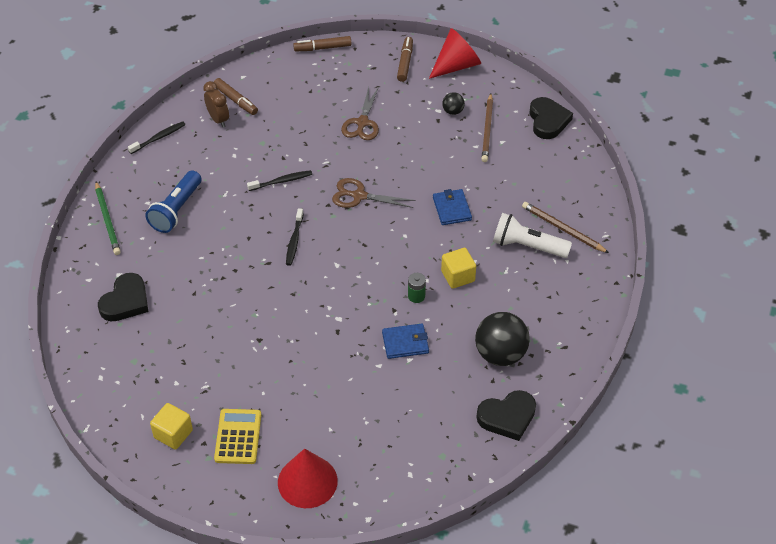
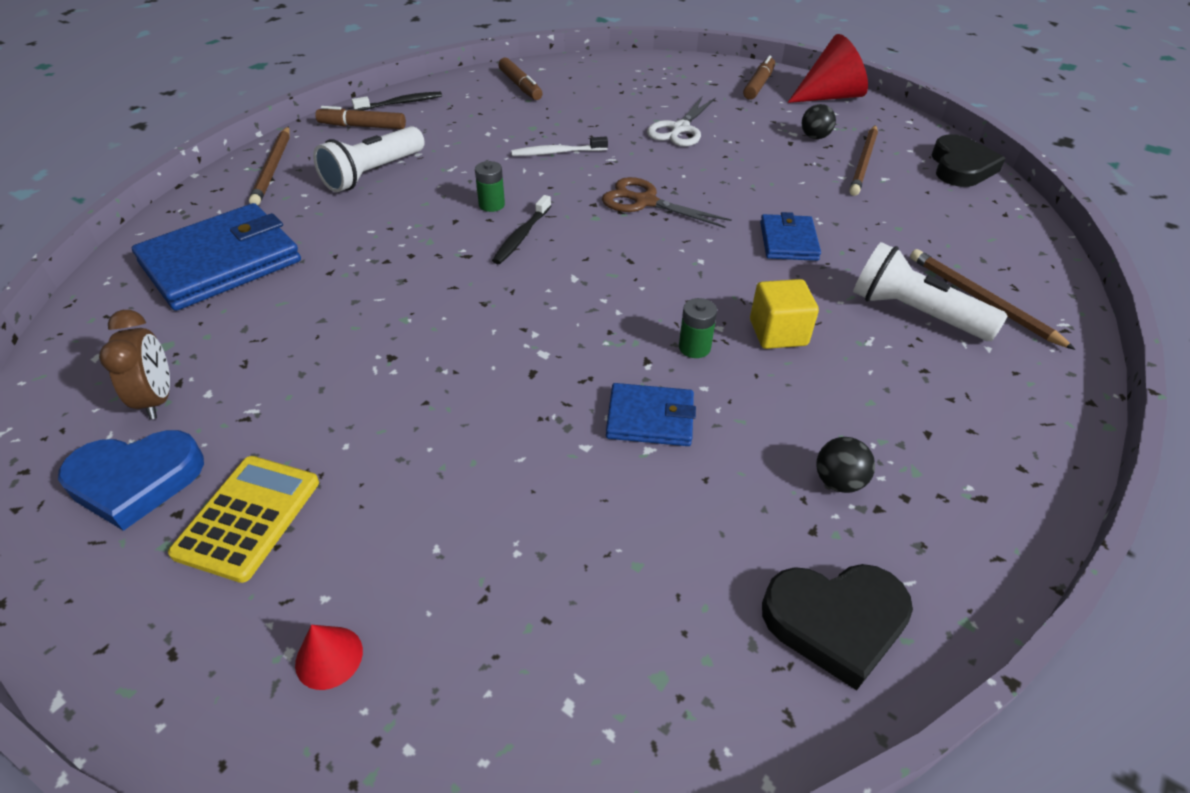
camera: 15 degrees right, 5 degrees down
(107, 220) = (273, 168): green pencil -> brown pencil
(125, 301) = (221, 262): black heart -> blue wallet
(173, 434) = (136, 481): yellow cube -> blue heart
(176, 210) = (372, 174): blue flashlight -> white flashlight
(218, 119) = (488, 98): brown clock -> brown clock (158, 399)
(265, 220) = (491, 205): none -> green battery
(281, 181) = (538, 168): black toothbrush -> none
(288, 164) = (557, 152): none -> white toothbrush
(307, 481) = (329, 657): red cone -> red cone, size x0.46
(322, 48) = (654, 59): brown marker -> brown marker (362, 126)
(362, 123) = (680, 129): brown scissors -> white scissors
(500, 354) = (838, 481): black ball -> black ball, size x0.48

